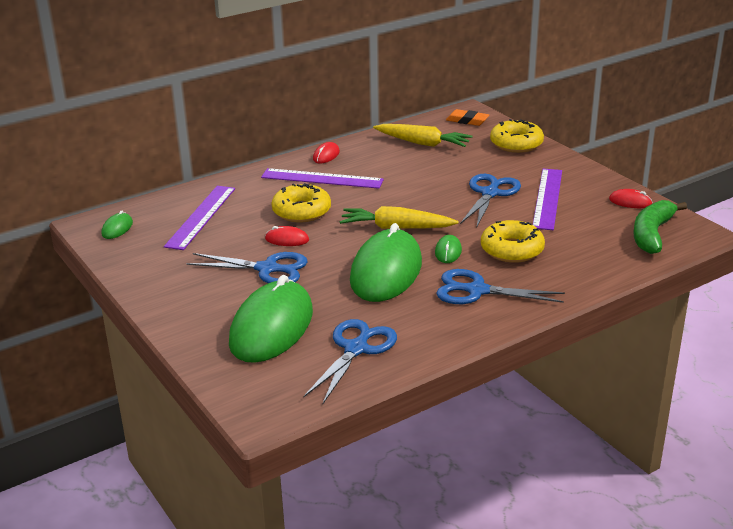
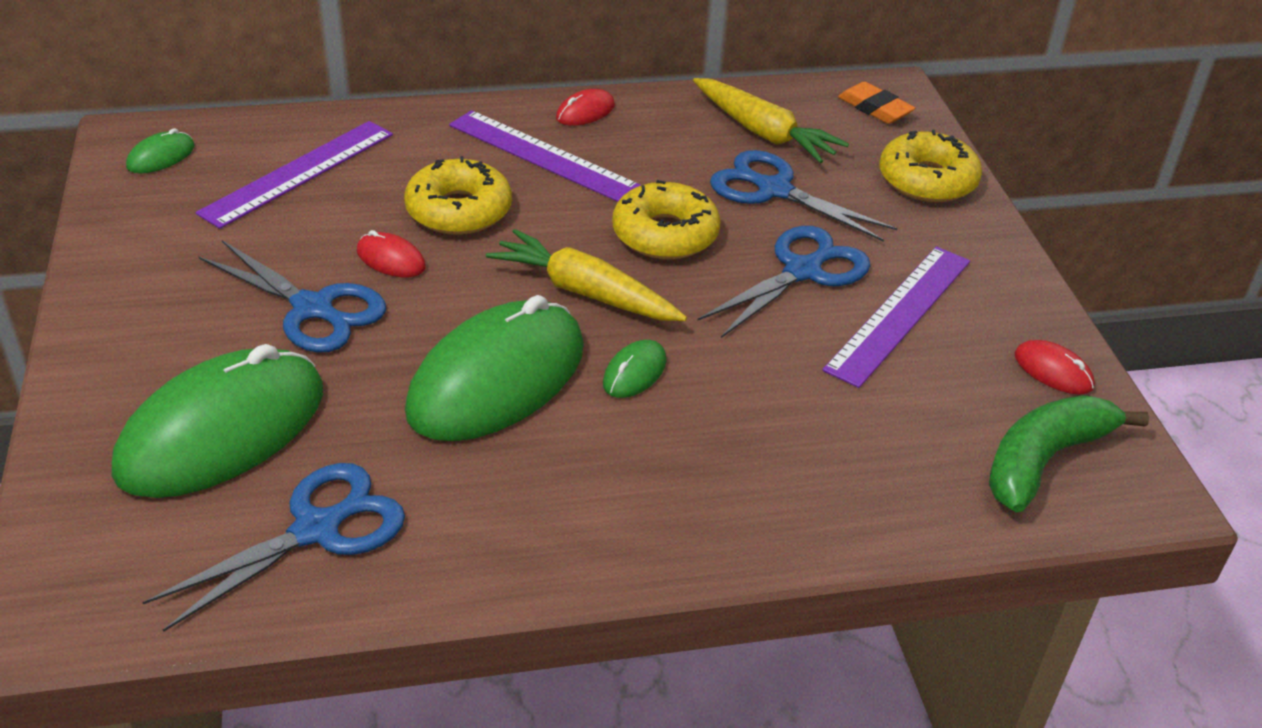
camera: 20 degrees right, 10 degrees up
(477, 291) = (620, 477): blue scissors -> blue scissors (774, 190)
(512, 250) = (750, 407): yellow donut -> yellow donut (665, 234)

